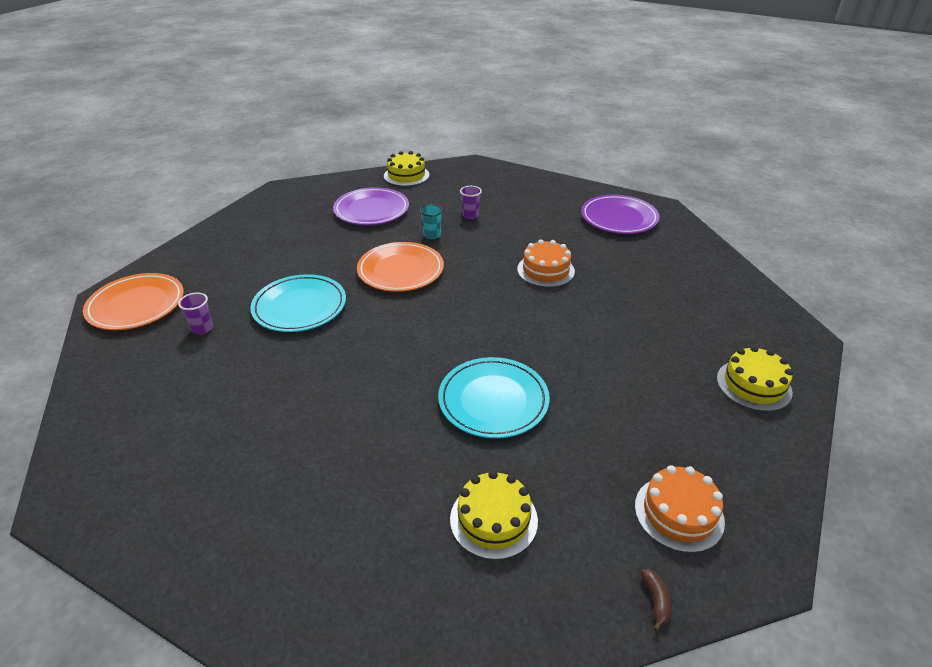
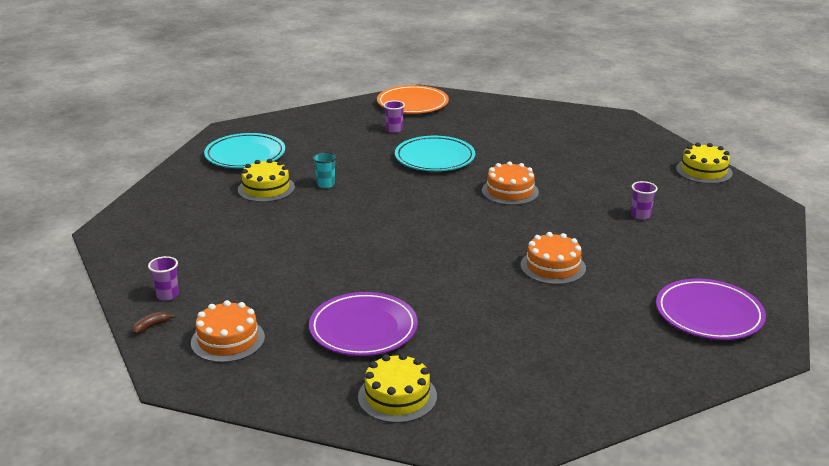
camera: 80 degrees right, 10 degrees down
(371, 210) = (611, 163): purple plate -> purple plate (363, 329)
(400, 270) = (510, 191): orange plate -> orange cake
(432, 235) = (583, 199): turquoise cup -> turquoise cup (325, 184)
(493, 401) = (341, 251): turquoise plate -> turquoise plate (245, 155)
(493, 519) = (220, 260): yellow cake -> yellow cake (266, 188)
(578, 584) = (167, 295): none -> purple cup
(655, 601) = (151, 326): brown banana -> brown banana turned 150 degrees clockwise

